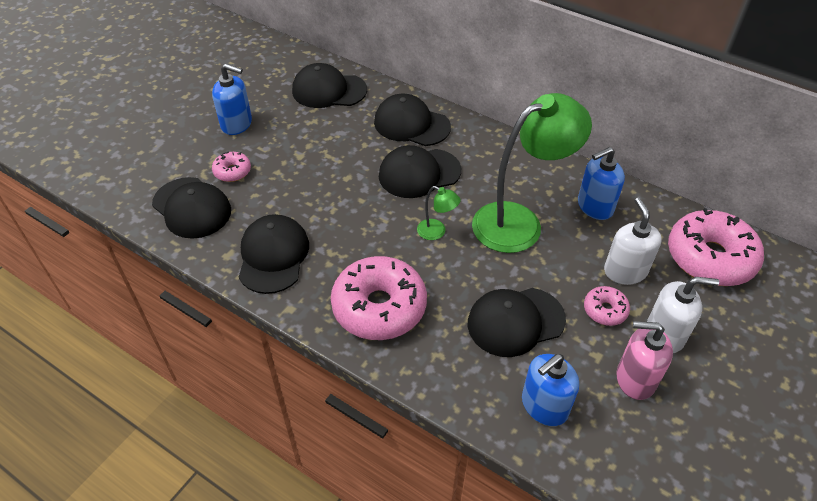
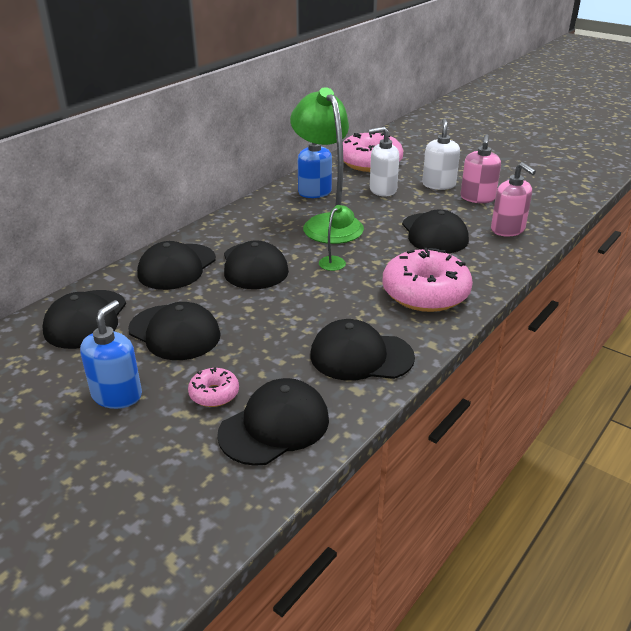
camera: 85 degrees left, 15 degrees down
(311, 139) = (174, 332): none -> black cap
(544, 406) = (508, 230): blue soap dispenser -> pink soap dispenser
(605, 310) = (420, 201): pink donut -> none

